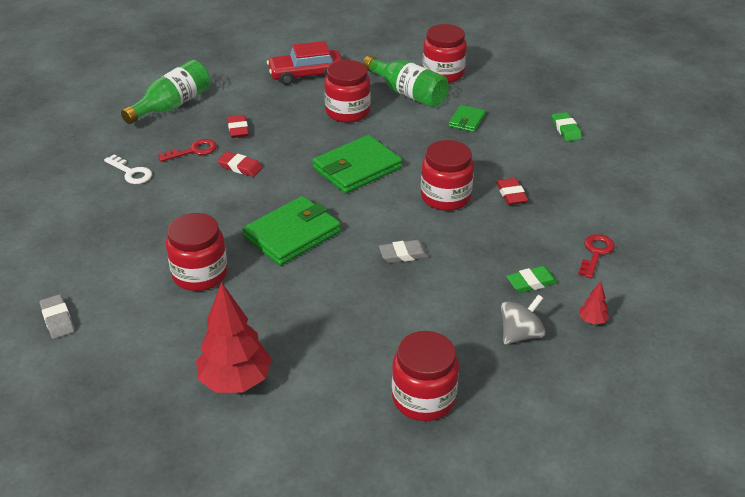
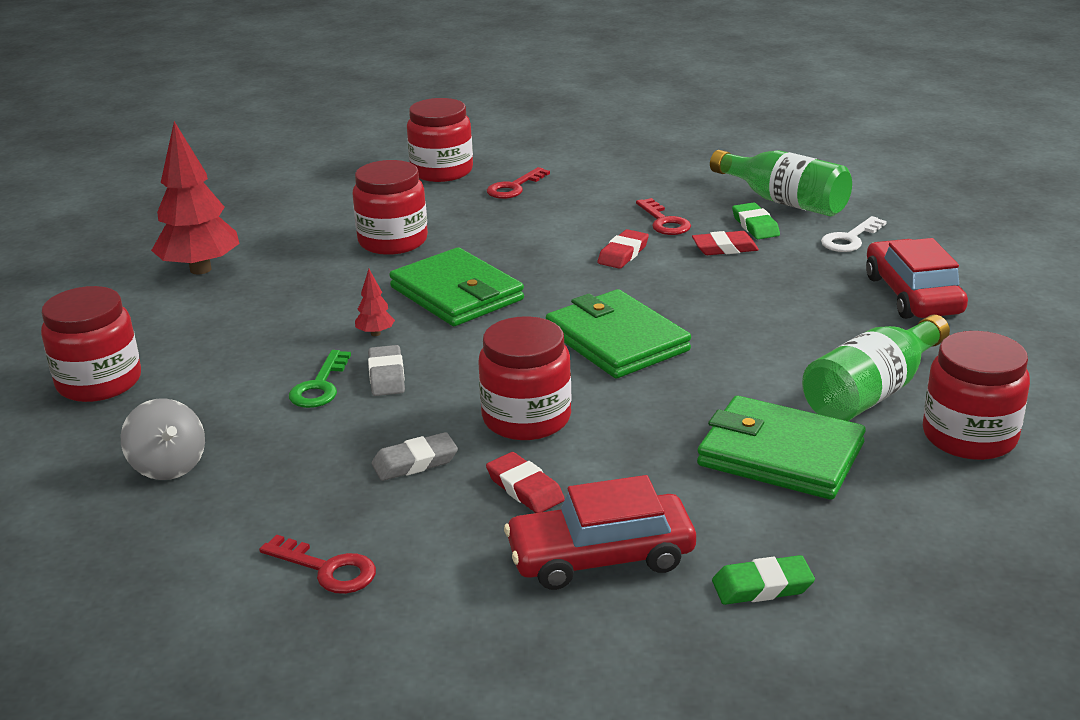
camera: 95 degrees right, 10 degrees down
(57, 319) = (345, 179): grey eraser -> grey eraser (415, 462)
(111, 219) = (514, 187): none -> red key
(131, 173) = (612, 190): white key -> white key (850, 239)
(347, 112) = (791, 333): red jar -> red jar (442, 171)
(419, 282) = (320, 386): none -> green key
(467, 121) = (780, 455): green wallet -> green wallet, size x1.91
(511, 194) = (525, 488): red eraser -> red eraser turned 60 degrees clockwise
(531, 282) = (278, 487): green eraser -> green eraser (755, 225)
(559, 170) = (600, 556): none -> red car
(592, 320) = (161, 540): red tree -> red tree (375, 333)

